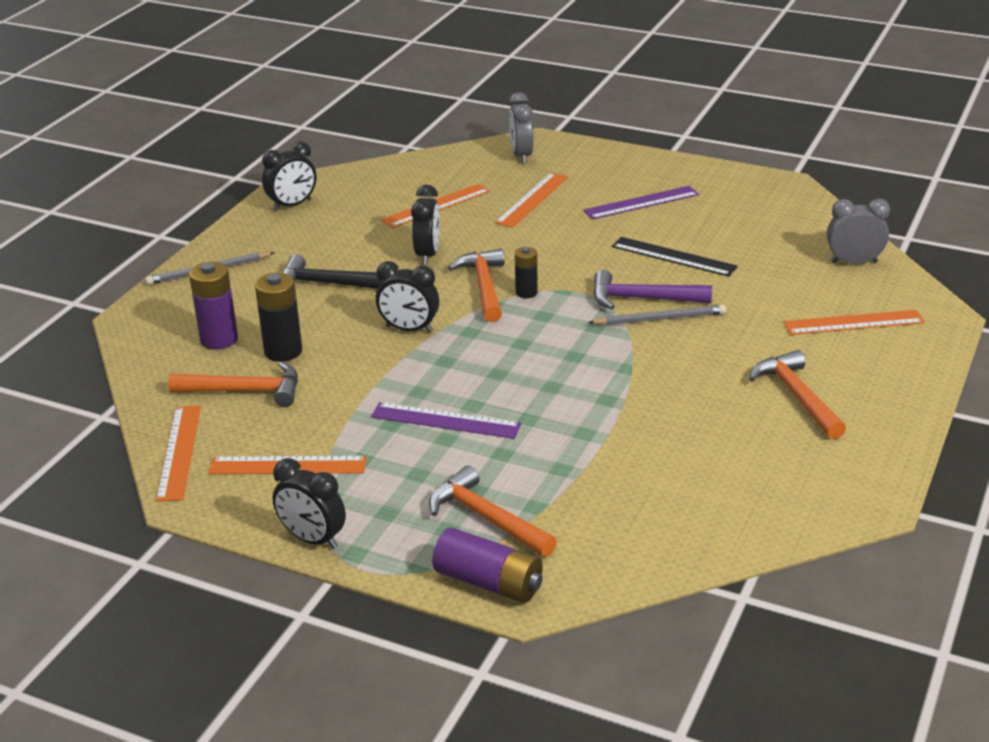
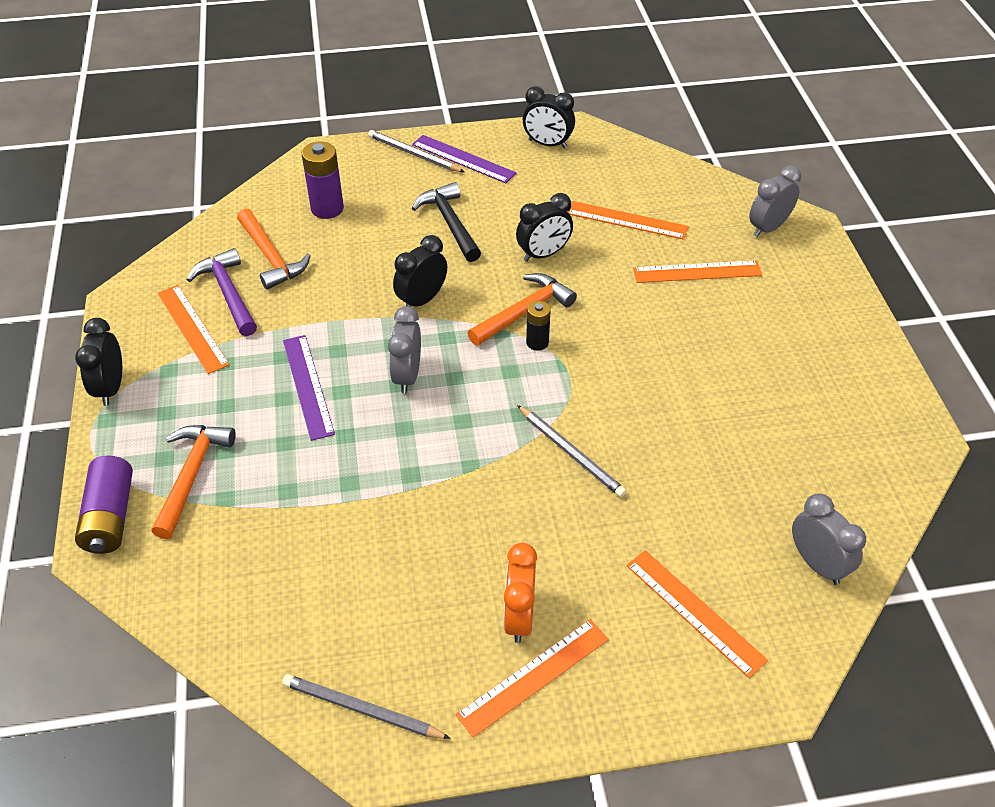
camera: 55 degrees right, 15 degrees up
(179, 452) = (175, 265): orange ruler -> orange ruler (534, 676)
(283, 351) = (337, 248): black battery -> none
(409, 329) = (422, 300): black clock -> black clock turned 60 degrees clockwise
(493, 366) = (407, 376): none -> grey clock
(641, 202) = (768, 346): purple ruler -> purple ruler (463, 159)
(642, 299) = (594, 424): purple hammer -> purple hammer (228, 293)
(673, 256) = (691, 414): black ruler -> none
(797, 396) = (519, 617): orange hammer -> orange clock
(824, 497) = (362, 709): none -> grey pencil

